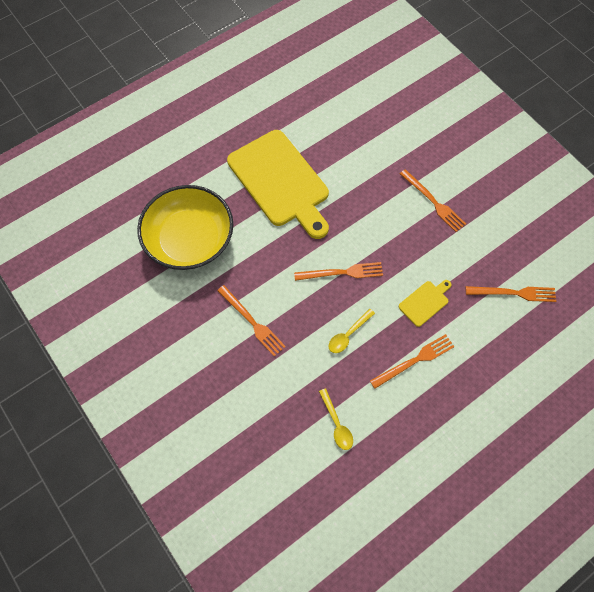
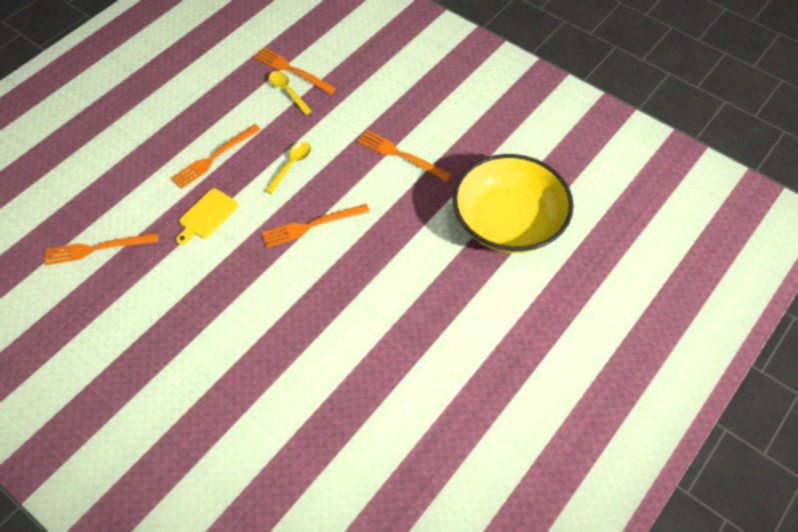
camera: 165 degrees right, 10 degrees down
(280, 181) = (422, 320): yellow cutting board -> none
(433, 202) = (204, 340): orange fork -> orange fork (292, 70)

